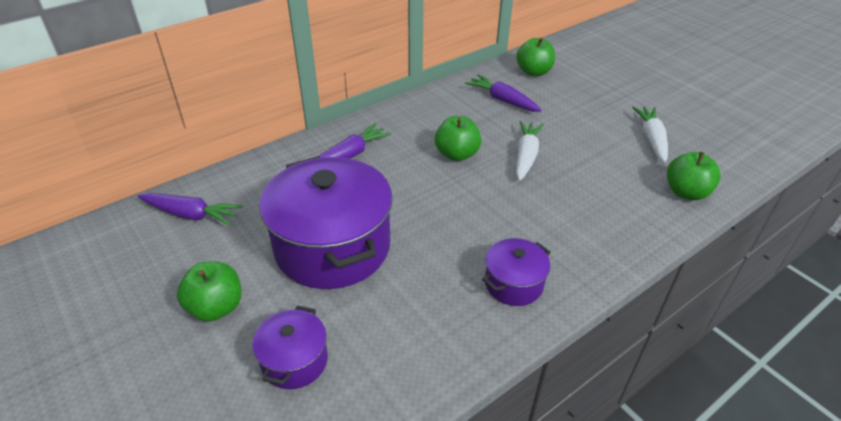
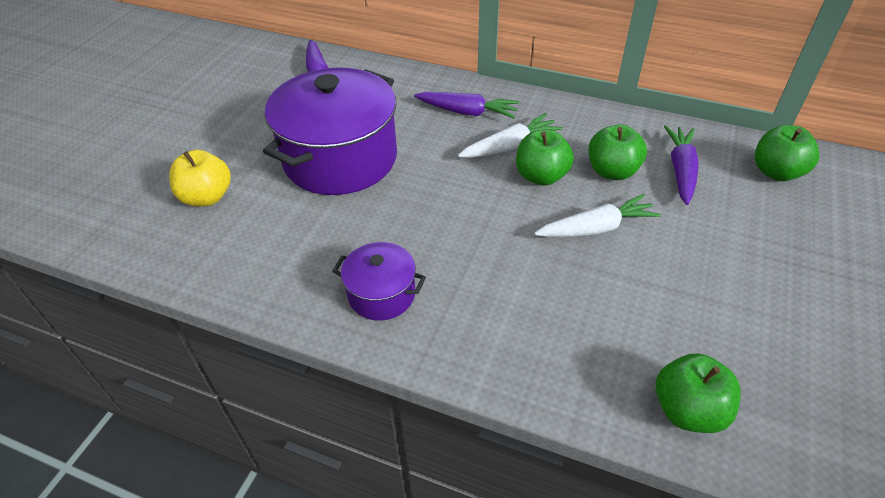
camera: 60 degrees right, 5 degrees up
(216, 307) = (235, 134): green apple -> green apple (612, 171)
(294, 361) = (207, 197): purple pot -> yellow apple
(651, 139) = (771, 336): white carrot -> white carrot (510, 146)

